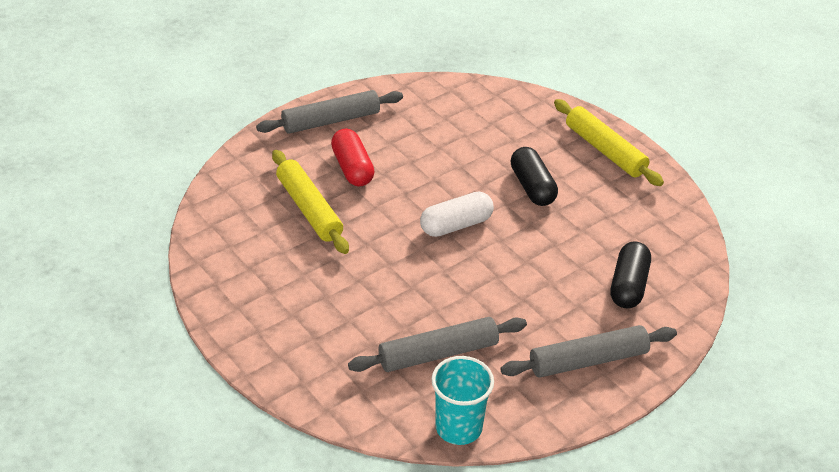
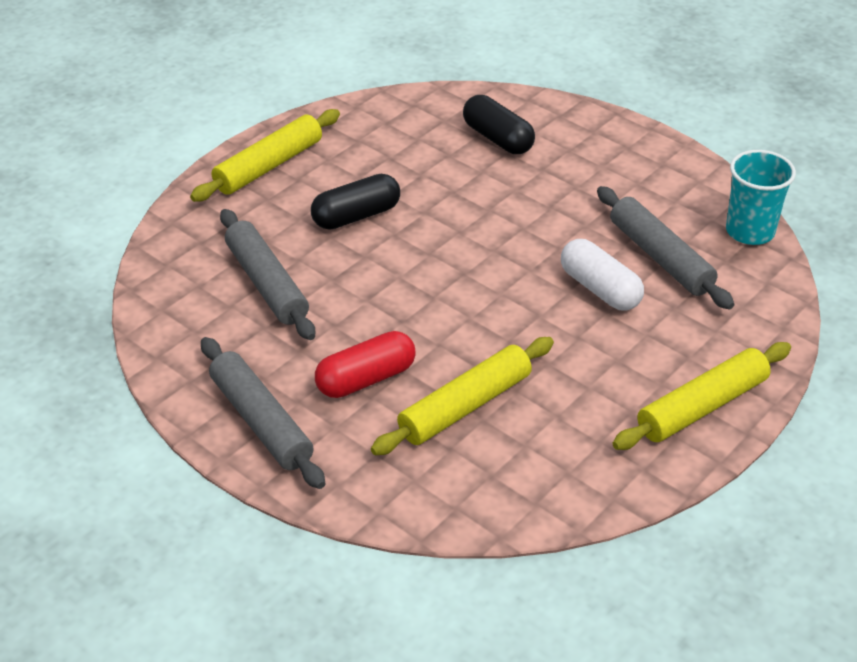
camera: 100 degrees left, 0 degrees up
(259, 331) = (702, 407): none -> yellow rolling pin
(456, 225) = (448, 269): white capsule -> white capsule (600, 289)
(588, 360) = (616, 158): grey rolling pin -> grey rolling pin (266, 283)
(628, 285) = (497, 138): black capsule -> black capsule turned 45 degrees clockwise

